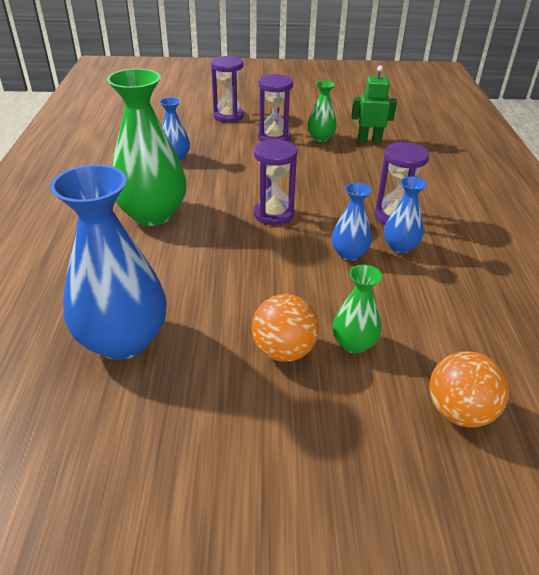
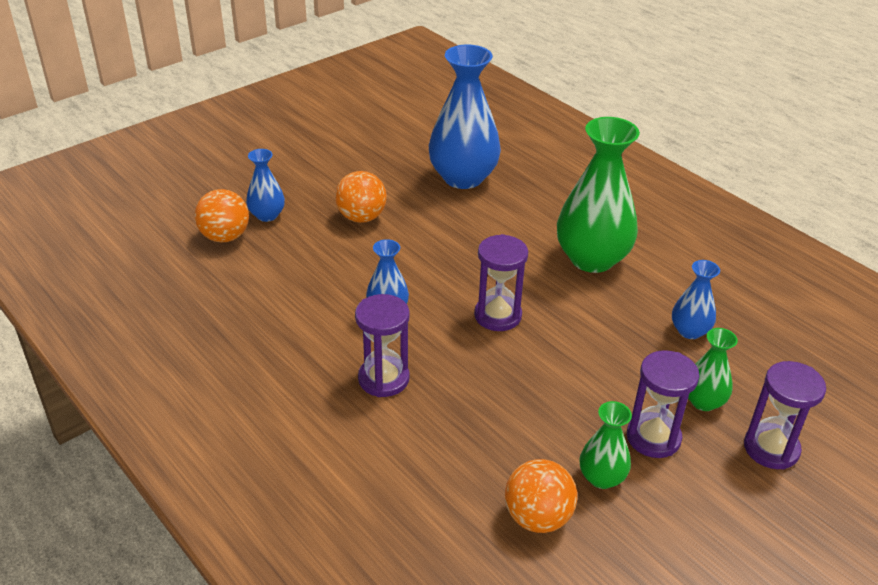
camera: 140 degrees right, 0 degrees up
(354, 343) = (320, 243): green vase -> green vase (703, 401)
(369, 140) = (537, 517): green robot -> orange ball
(400, 247) = (349, 342): blue vase -> blue vase (267, 215)

